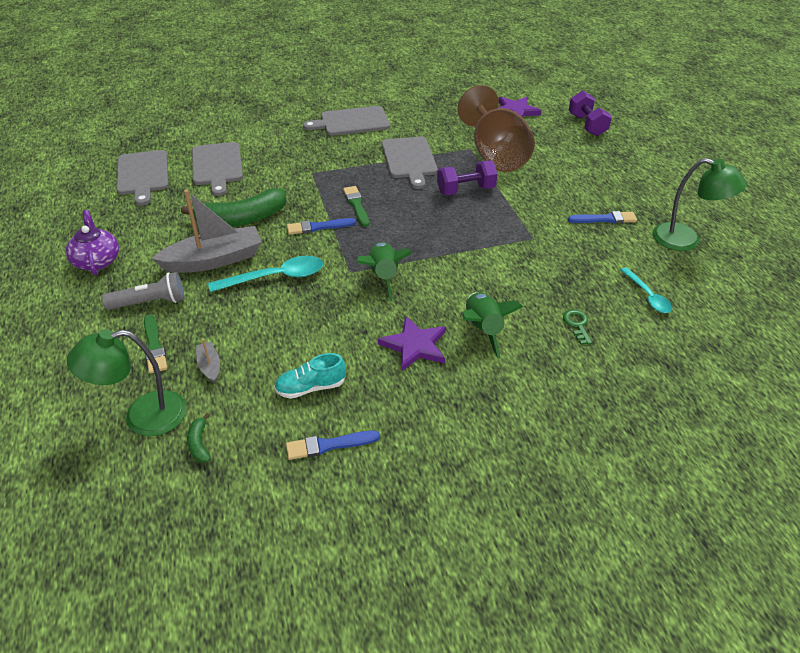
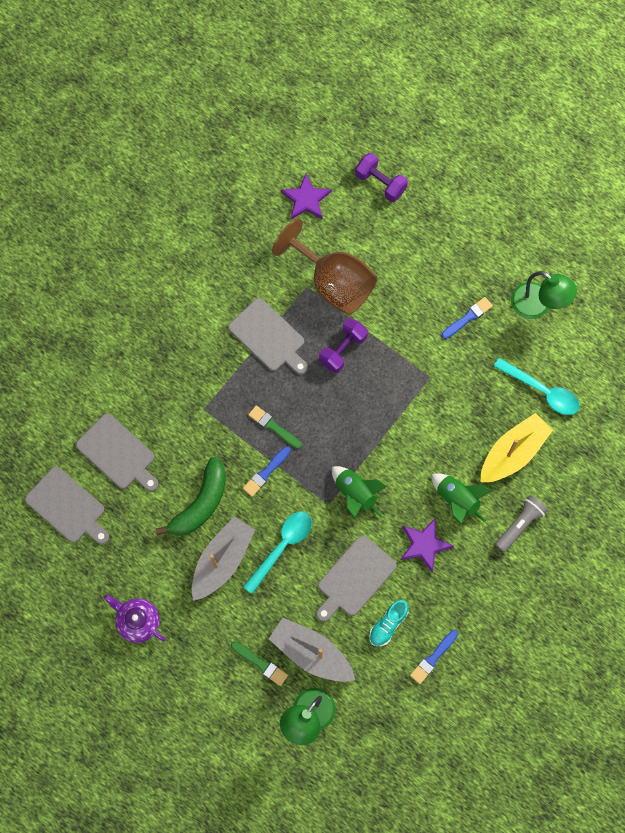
camera: 35 degrees left, 30 degrees up
(150, 302) = (218, 631): grey flashlight -> grey flashlight (519, 525)
(199, 444) = (359, 710): green banana -> none
(209, 366) = (311, 653): grey boat -> grey boat, size x2.29
(351, 122) = (176, 312): grey cutting board -> grey cutting board (354, 578)
(577, 325) = (513, 453): green key -> yellow boat
(648, 296) = (542, 391): turquoise spoon -> turquoise spoon, size x1.55
(686, 240) = (537, 306): green lamp -> green lamp turned 45 degrees clockwise

